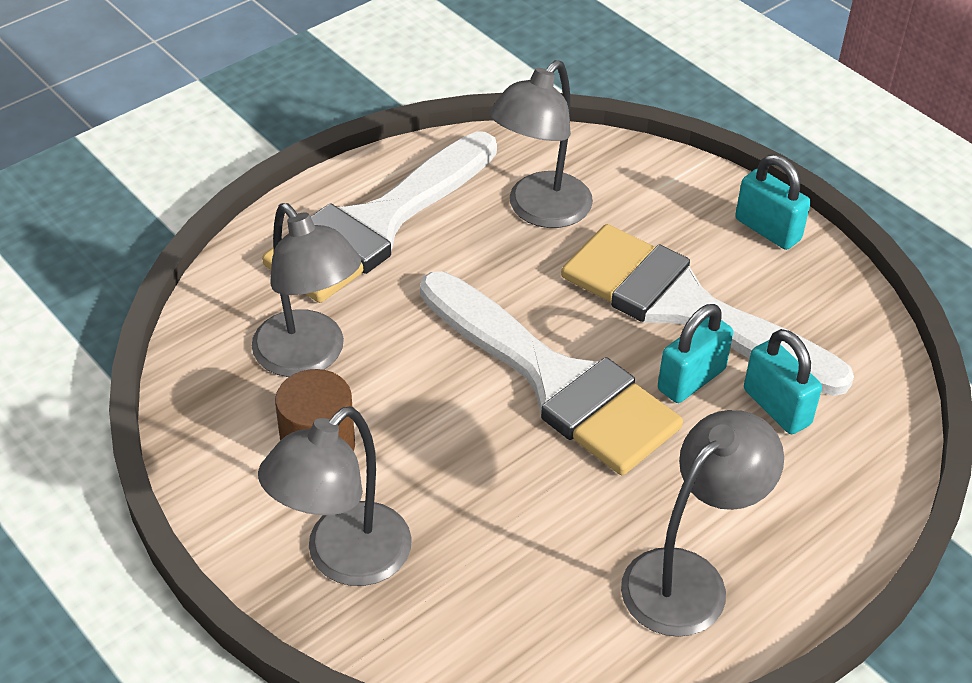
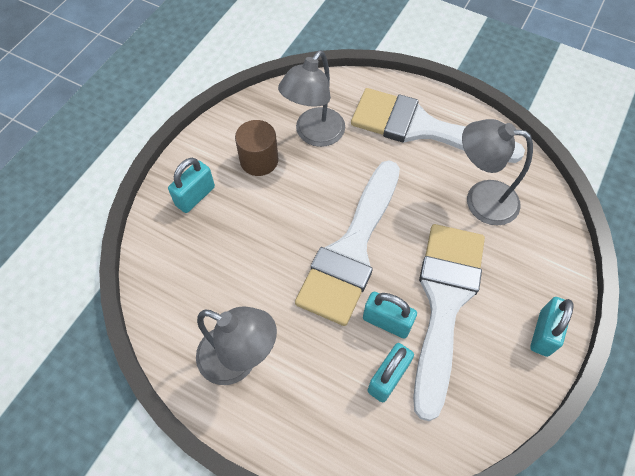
camera: 70 degrees right, 15 degrees up
(344, 559) = (195, 196): grey lamp -> turquoise padlock

